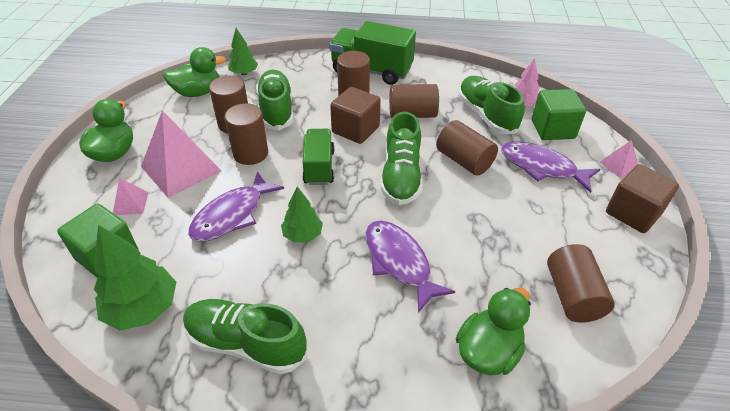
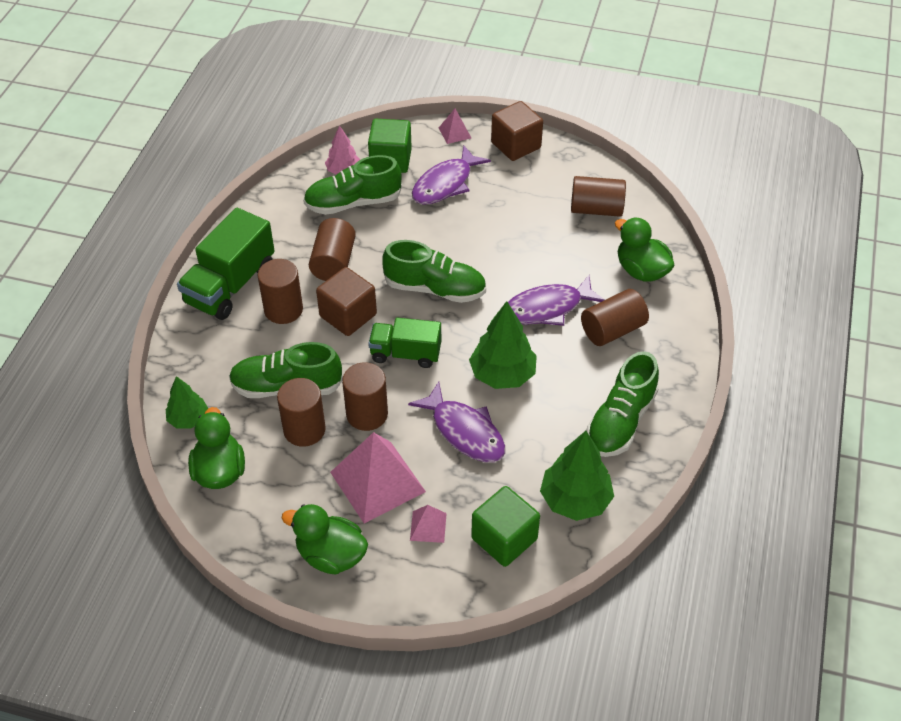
camera: 80 degrees left, 5 degrees up
(302, 235) = (502, 374): green tree -> green tree, size x1.63
(464, 161) = (423, 237): brown cylinder -> brown cylinder (612, 330)

